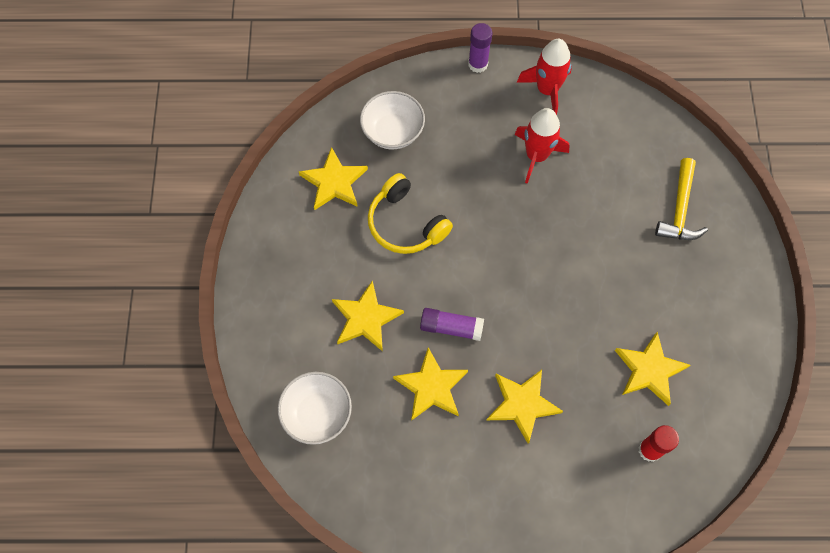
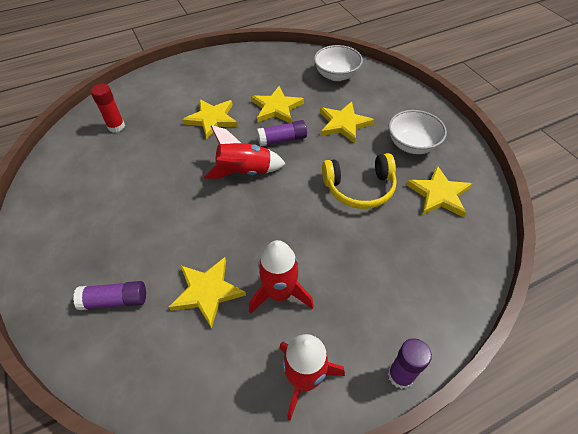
camera: 155 degrees right, 15 degrees down
(393, 132) = (428, 256): white bowl -> white bowl (412, 145)
(406, 223) = (359, 188): yellow headphones -> yellow headphones turned 150 degrees clockwise
(514, 299) = (245, 172): none -> red rocket
(649, 370) = (124, 167): yellow star -> yellow star (207, 292)
(680, 210) = (115, 300): yellow hammer -> purple glue stick

